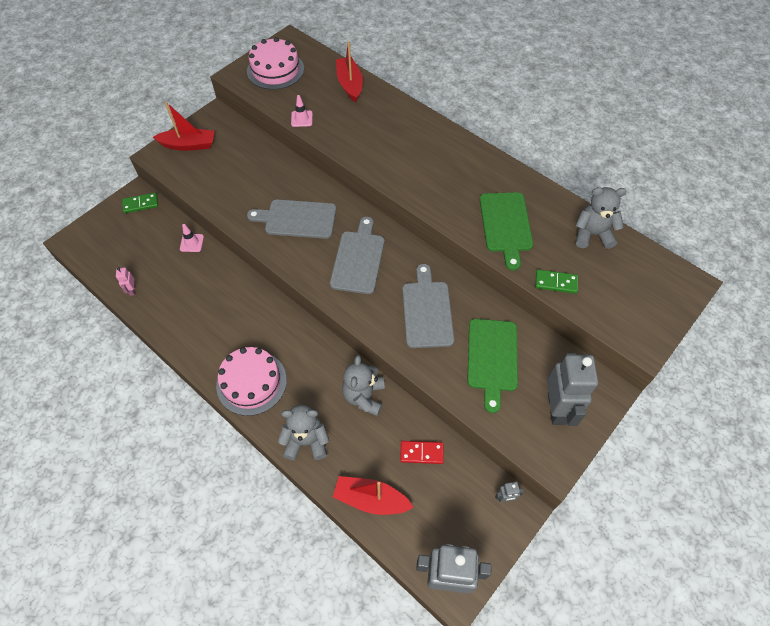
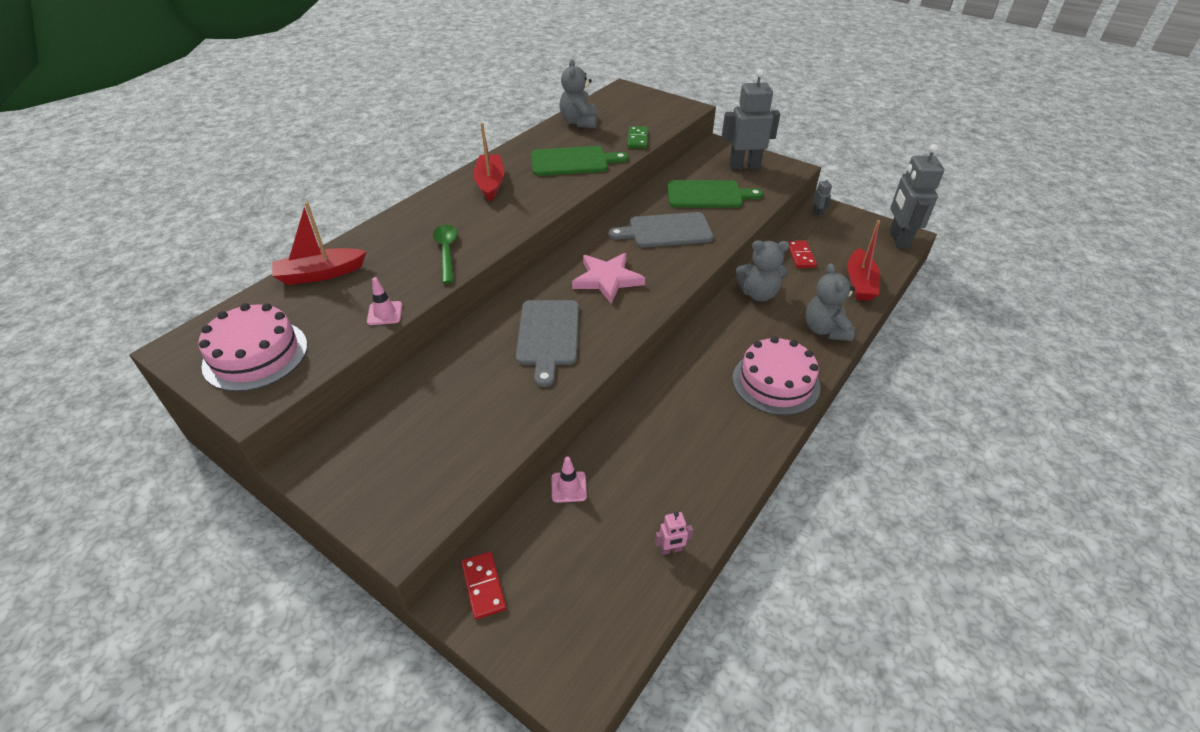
camera: 95 degrees left, 15 degrees down
(140, 204) = (484, 586): green domino -> red domino
(188, 145) = (380, 490): red boat -> red boat (490, 184)
(358, 259) = (607, 279): grey cutting board -> pink star
(367, 144) = (447, 252): none -> green spoon

